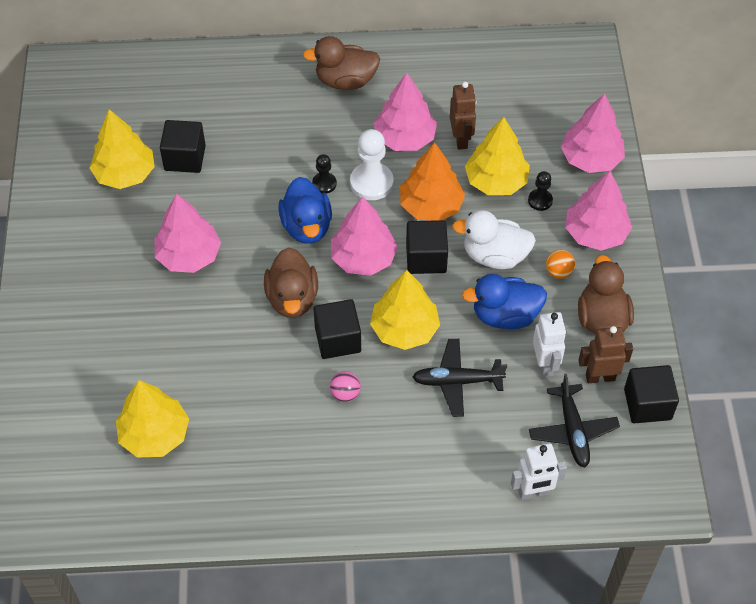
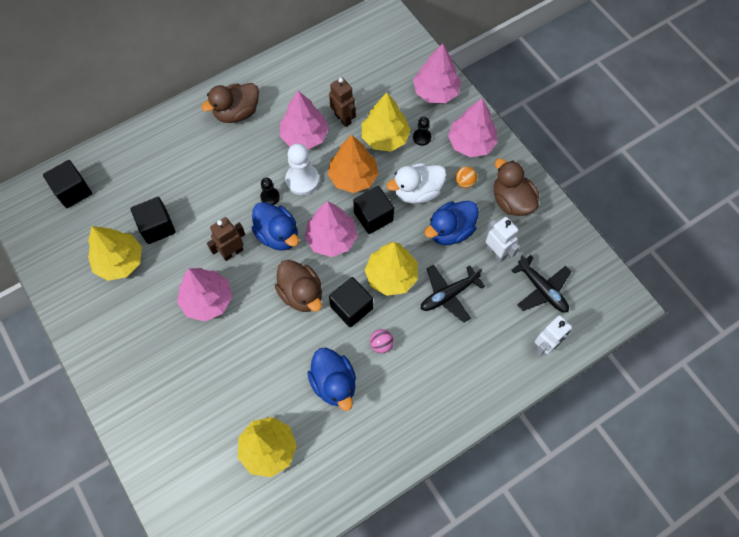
camera: 30 degrees left, 10 degrees up
(267, 406) = (334, 383): none -> blue duck
(600, 377) = (535, 242): brown robot -> brown robot (232, 252)
(647, 404) = (575, 246): black cube -> black cube (73, 191)

